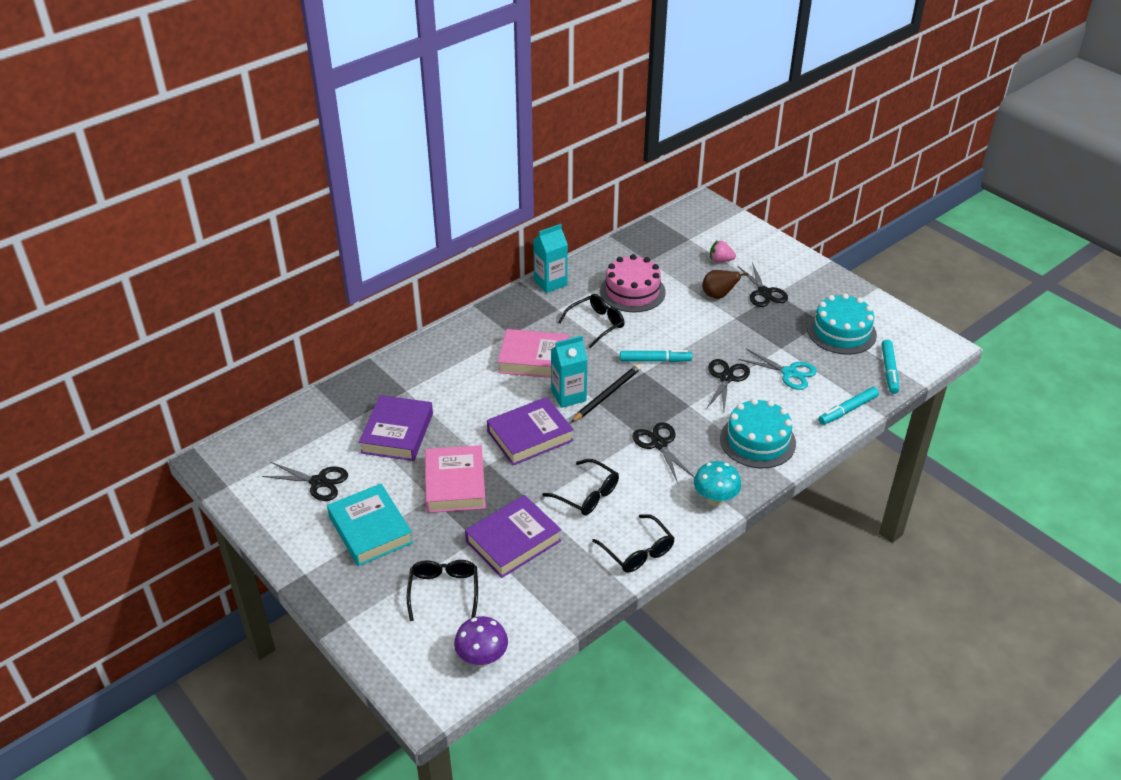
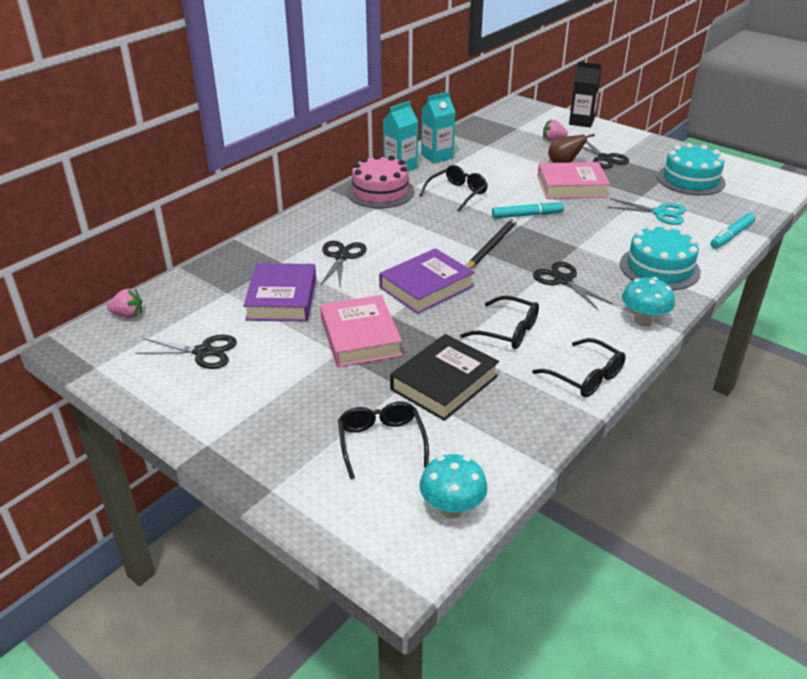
camera: 10 degrees left, 5 degrees down
(261, 434) = (128, 315): none -> pink strawberry
(370, 529) = (275, 391): turquoise book -> none
(482, 658) = (452, 508): purple mushroom -> turquoise mushroom
(513, 541) = (444, 383): purple book -> black book
(534, 359) = (406, 225): pink book -> pink book (571, 186)
(568, 396) = (453, 250): turquoise carton -> turquoise carton (437, 156)
(632, 291) = (481, 167): pink cake -> pink cake (380, 192)
(726, 378) = (602, 222): black scissors -> black scissors (341, 257)
(761, 237) = (581, 122): none -> black carton
(889, 370) = (751, 203): turquoise marker -> none

